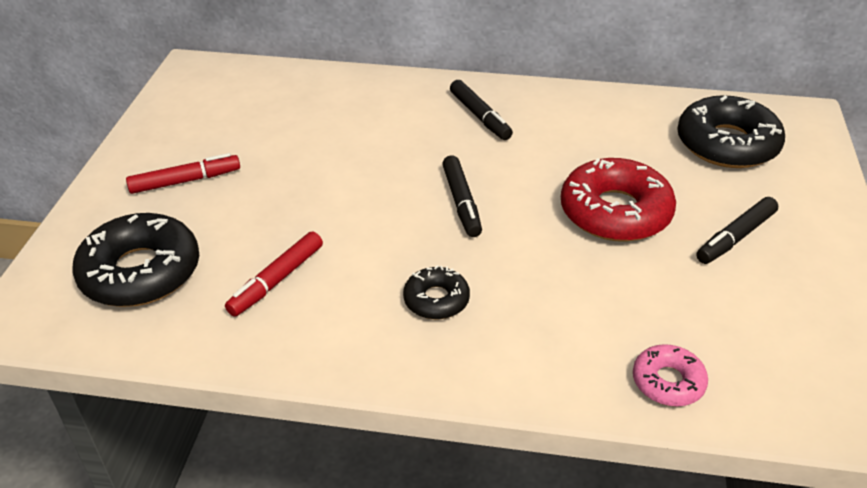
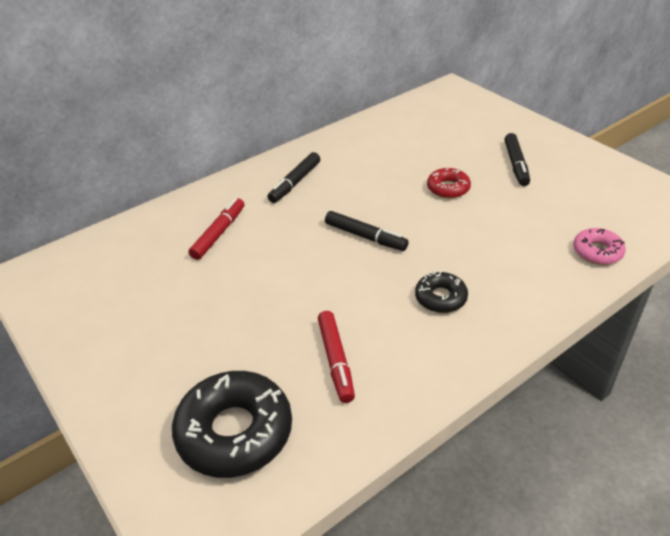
camera: 45 degrees left, 0 degrees up
(185, 181) = (161, 351): red marker -> red marker (219, 233)
(480, 116) = (295, 183): black marker -> black marker turned 105 degrees clockwise
(615, 212) = (448, 188): red donut -> red donut, size x0.53
(727, 144) = (442, 122): black donut -> none

